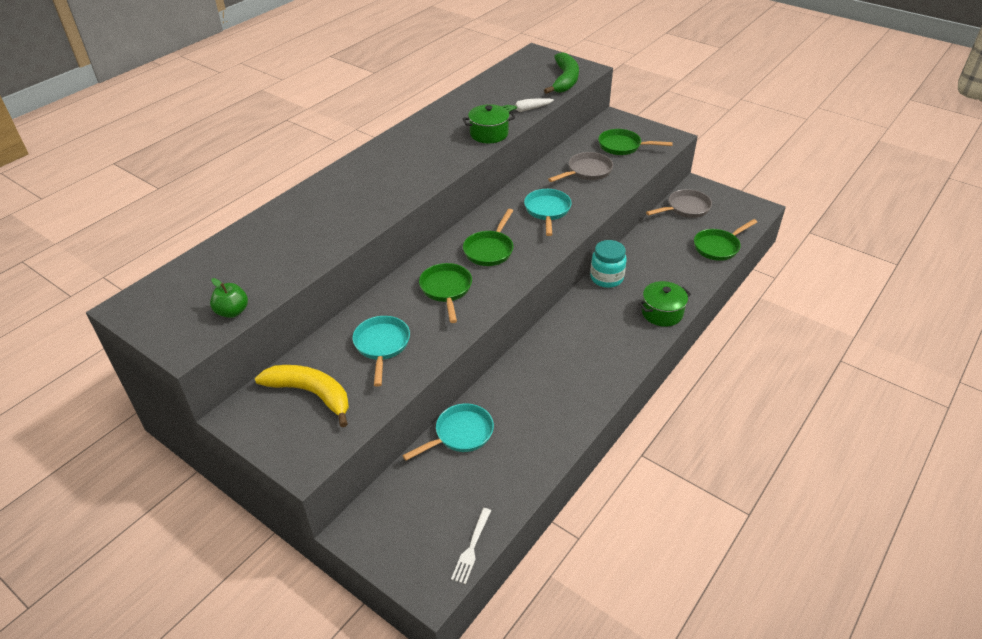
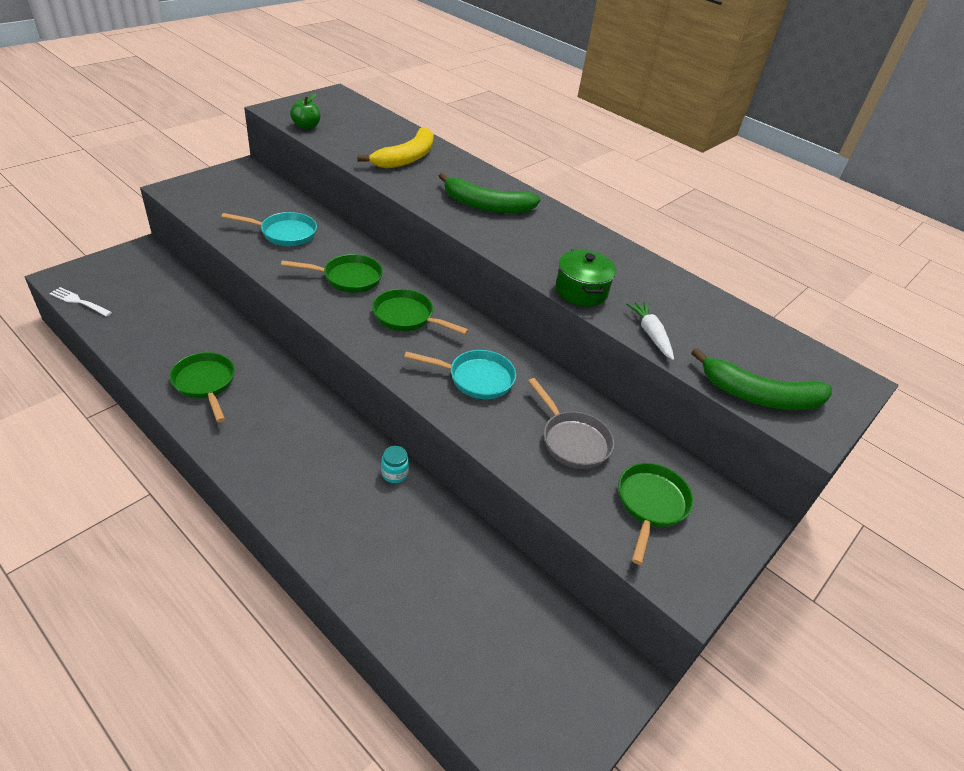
camera: 90 degrees right, 0 degrees up
(311, 394) = (246, 197): yellow banana -> yellow banana (407, 158)
(380, 179) = (486, 205): none -> green banana
(460, 434) = (204, 312): turquoise pan -> none
(606, 278) = (394, 473): turquoise jar -> turquoise jar, size x0.57
(662, 313) = (303, 516): green pot -> none
(685, 208) = (553, 631): grey pan -> none
(718, 247) = (434, 648): green pan -> green pan (205, 384)

